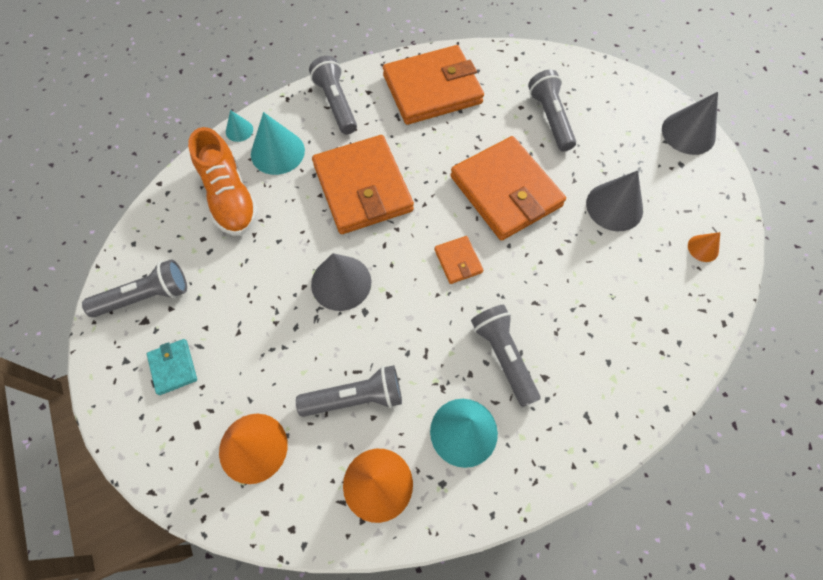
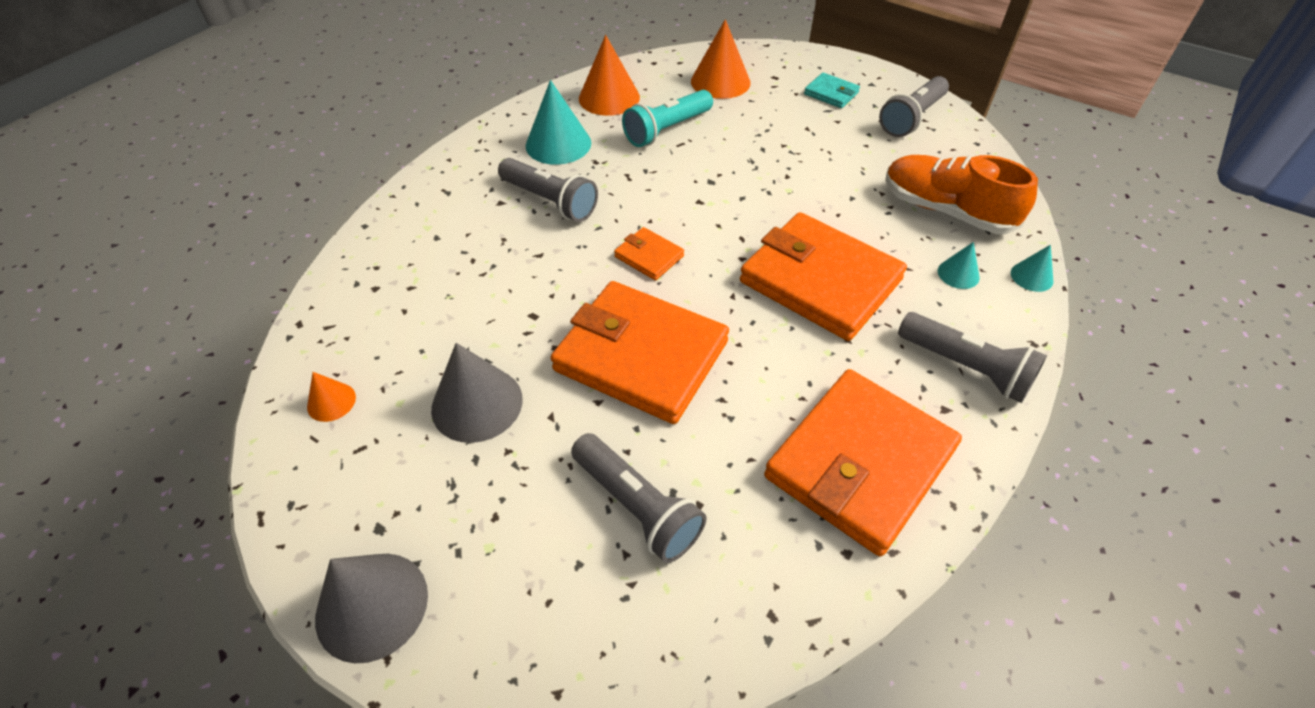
camera: 150 degrees right, 15 degrees down
(277, 152) = (958, 274): turquoise cone -> turquoise cone, size x0.52
(341, 282) = (754, 191): grey cone -> none
(355, 398) = (667, 130): grey flashlight -> turquoise flashlight

